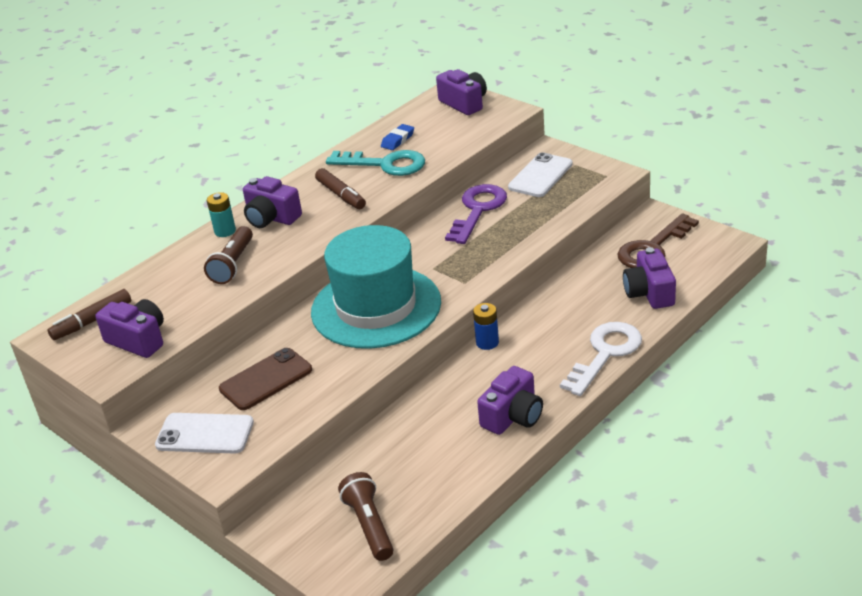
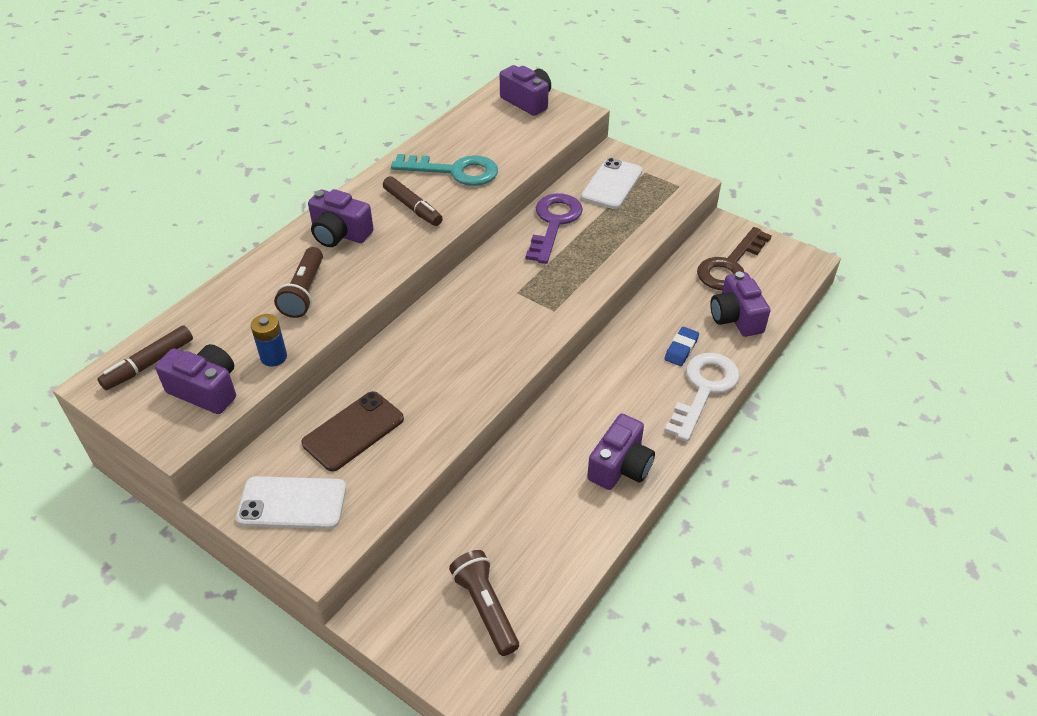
camera: 10 degrees left, 10 degrees up
(225, 231) = (290, 249): turquoise battery -> none
(376, 307) = (463, 339): turquoise hat -> none
(398, 140) = (464, 142): blue eraser -> blue eraser (681, 349)
(487, 342) = (579, 375): blue battery -> blue battery (273, 357)

